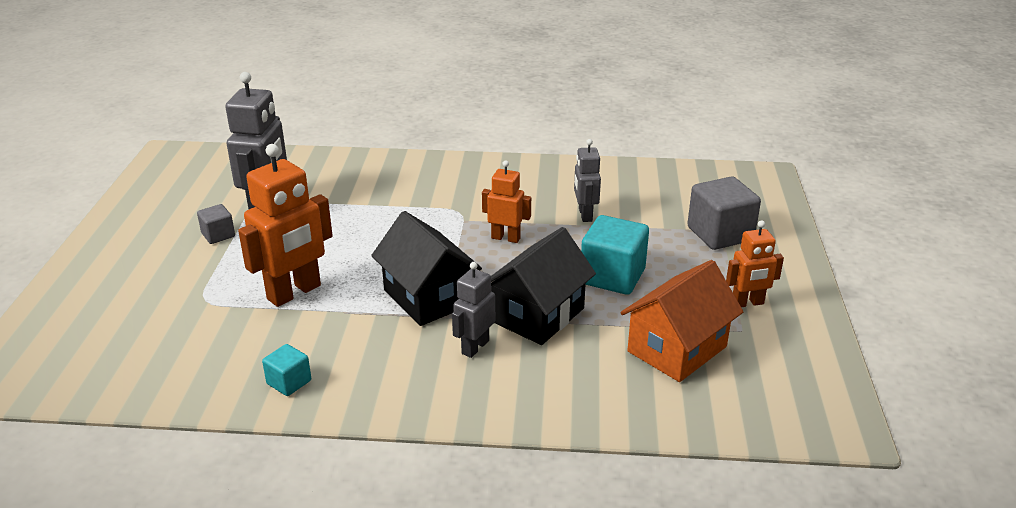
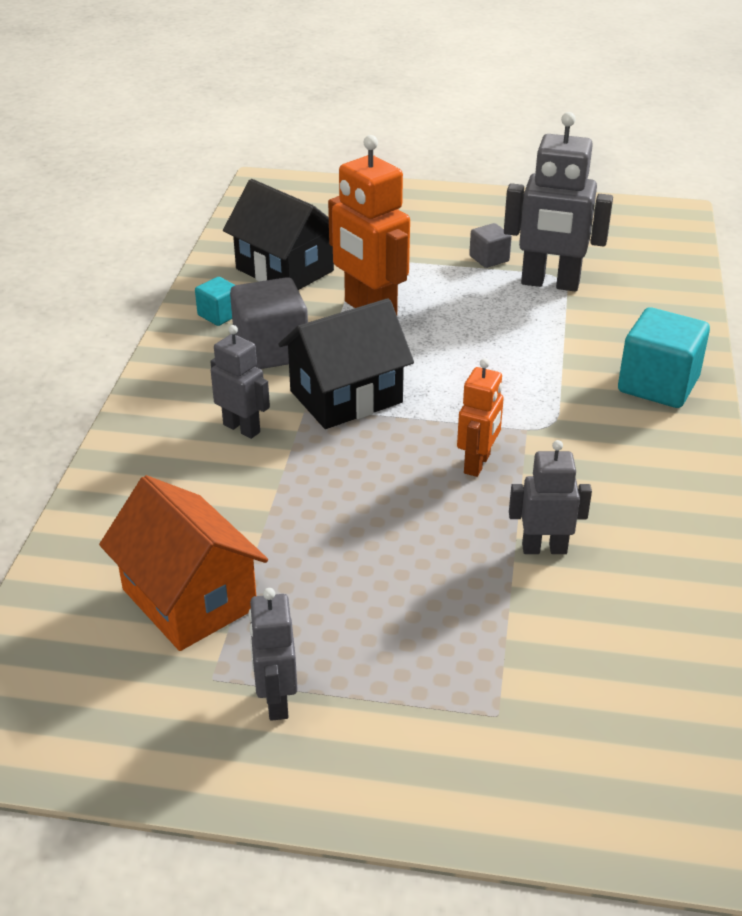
camera: 95 degrees right, 5 degrees up
(538, 315) = (293, 480): black house -> black house (284, 270)
(612, 276) = (369, 558): turquoise cube -> turquoise cube (658, 385)
(720, 234) = (484, 709): grey cube -> grey cube (271, 351)
(747, 303) = (276, 700): orange robot -> grey robot

